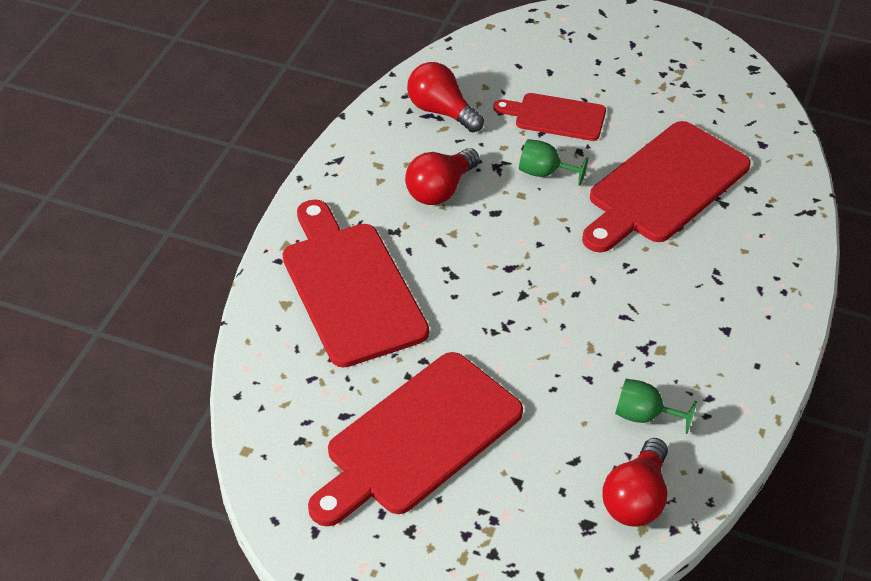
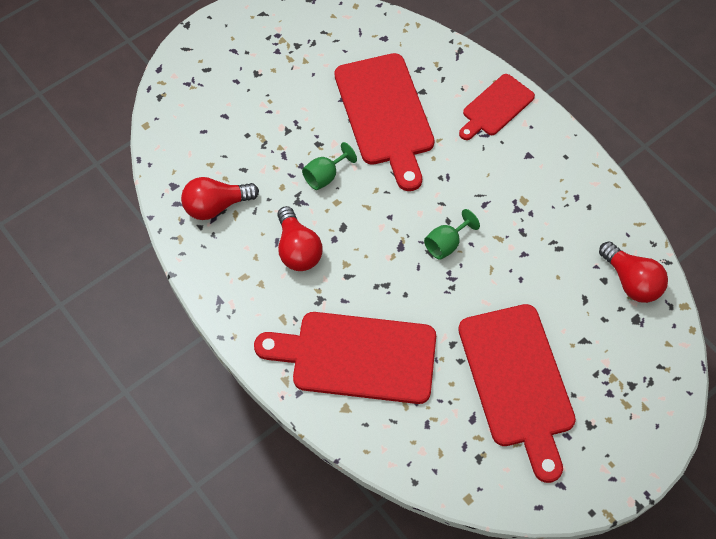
camera: 60 degrees left, 15 degrees up
(556, 117) = (274, 138): red cutting board -> red cutting board (496, 107)
(644, 416) = (571, 240): green goblet -> green goblet (446, 244)

